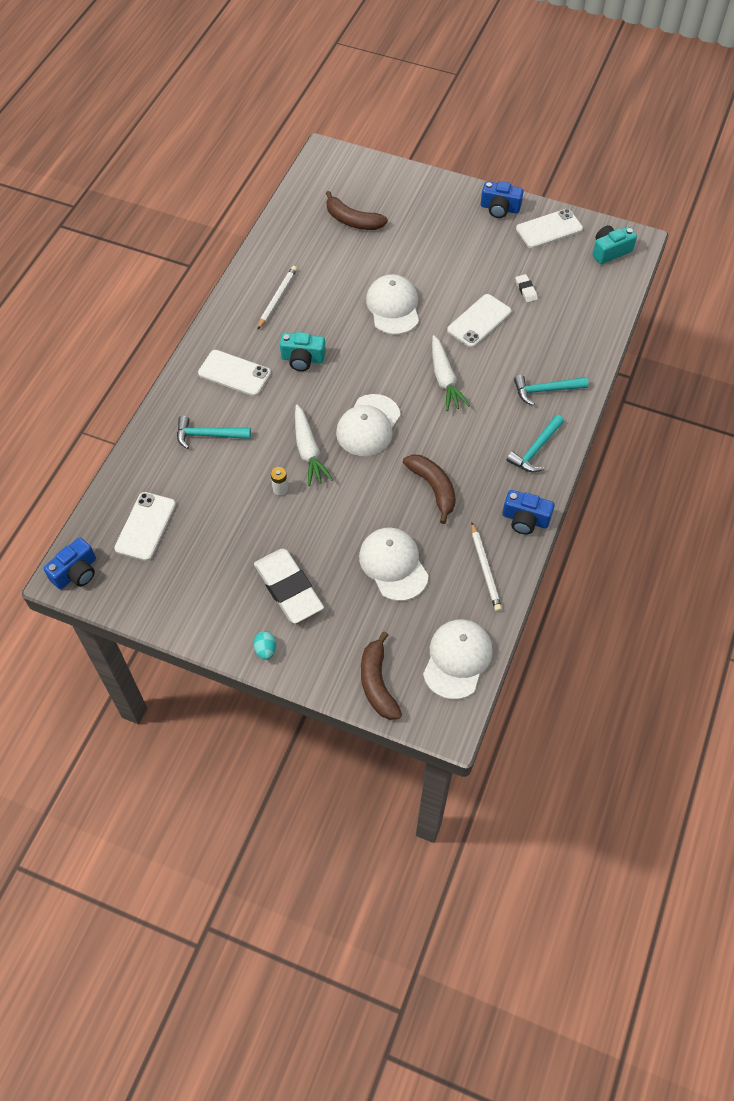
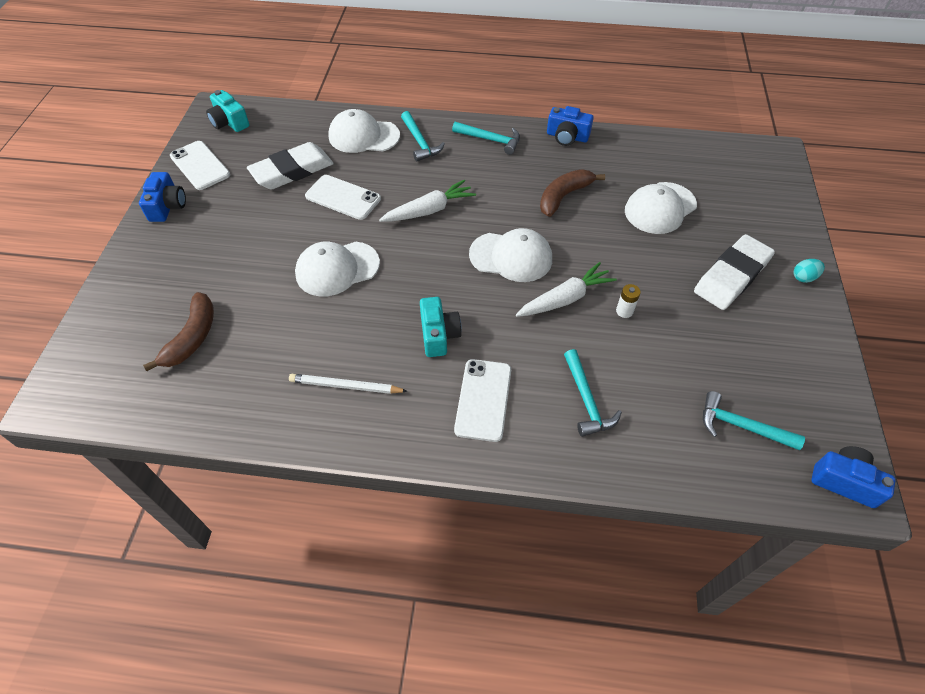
camera: 105 degrees left, 5 degrees down
(145, 526) = (741, 426): white phone -> turquoise hammer
(377, 683) = (777, 197): brown banana -> none
(457, 659) = (721, 155): white cap -> white cap (363, 136)
(485, 569) = (629, 152): white pencil -> none
(525, 519) = (567, 137): blue camera -> blue camera turned 105 degrees clockwise
(526, 290) = (292, 171): white eraser -> white eraser, size x2.39

